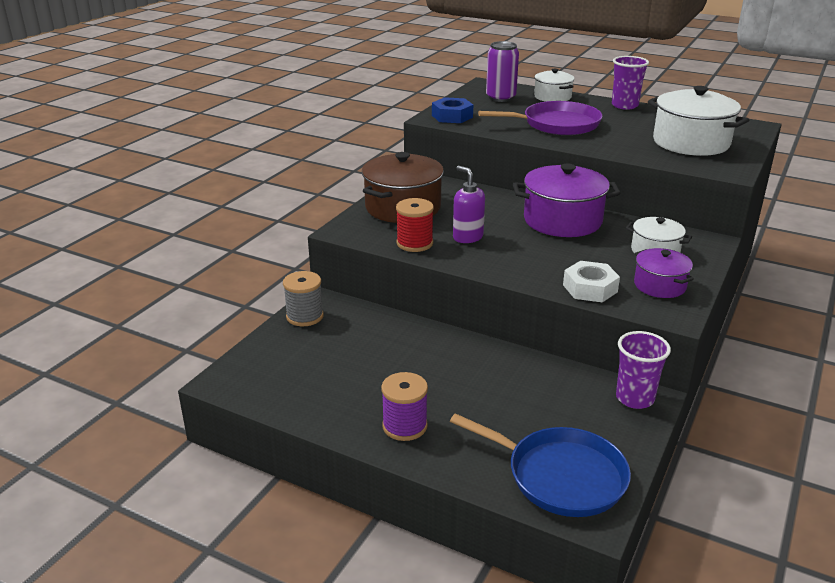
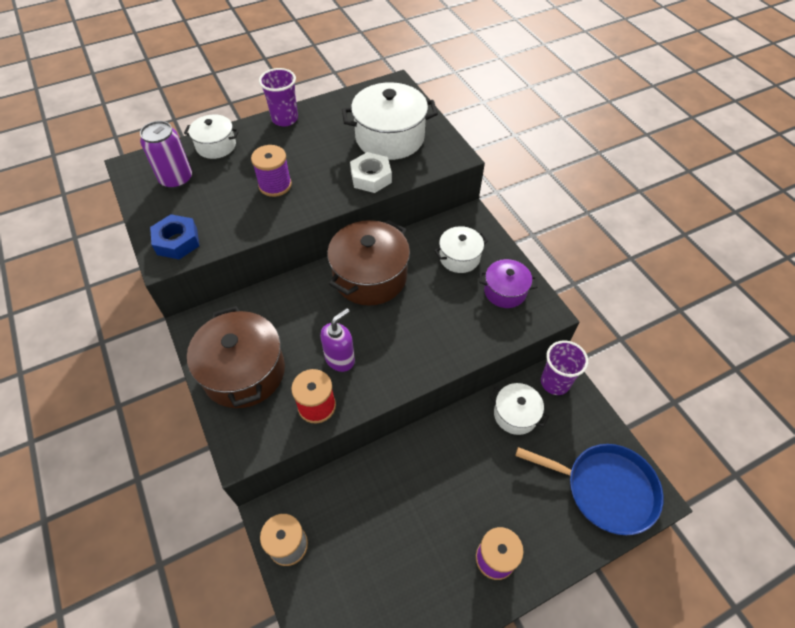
camera: 55 degrees left, 25 degrees up
(467, 237) = (340, 359): purple soap dispenser -> purple soap dispenser turned 135 degrees clockwise
(557, 124) = (275, 185): purple pan -> purple spool
(560, 476) = (605, 489): blue pan -> blue pan turned 45 degrees clockwise
(562, 220) = (370, 276): purple pot -> brown pot
(563, 386) = (515, 414): none -> white pot
(590, 288) = (479, 334): white nut -> white nut (371, 177)

